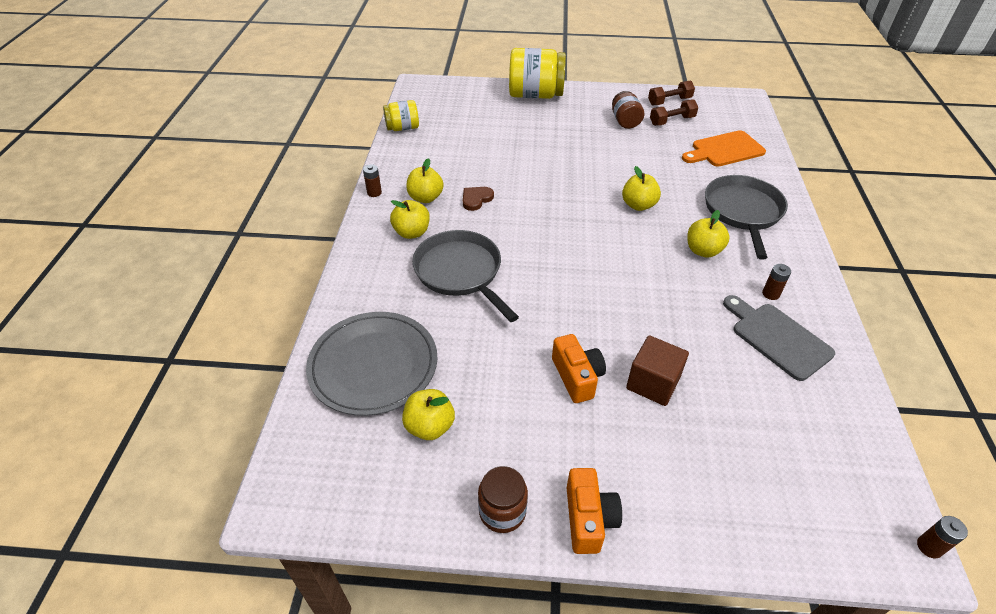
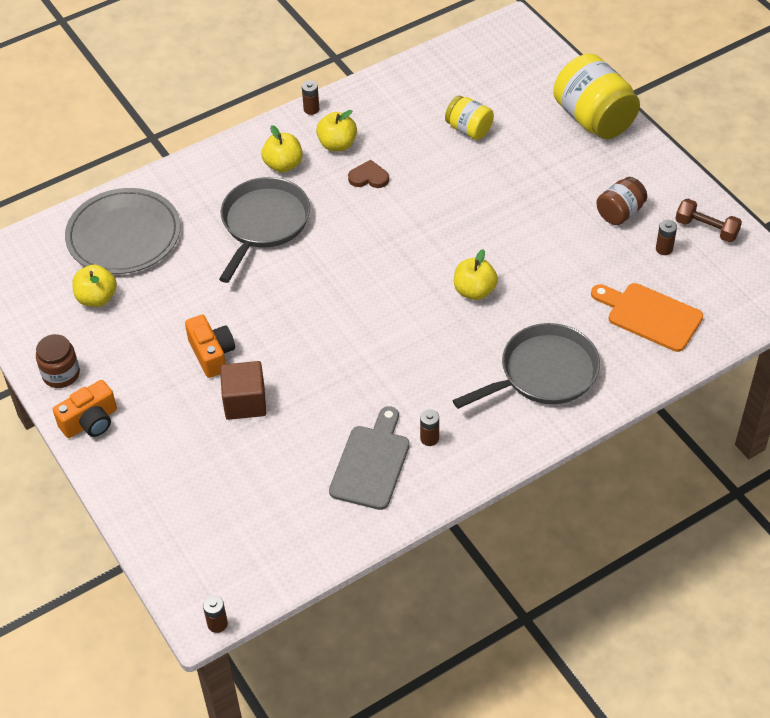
camera: 55 degrees right, 5 degrees up
(402, 128) = (425, 64): yellow jar -> yellow jar (469, 129)
(577, 377) = (212, 354): orange camera -> orange camera turned 60 degrees counterclockwise
(672, 121) = (664, 249): brown dumbbell -> brown battery
(703, 251) = (448, 367): yellow apple -> none

